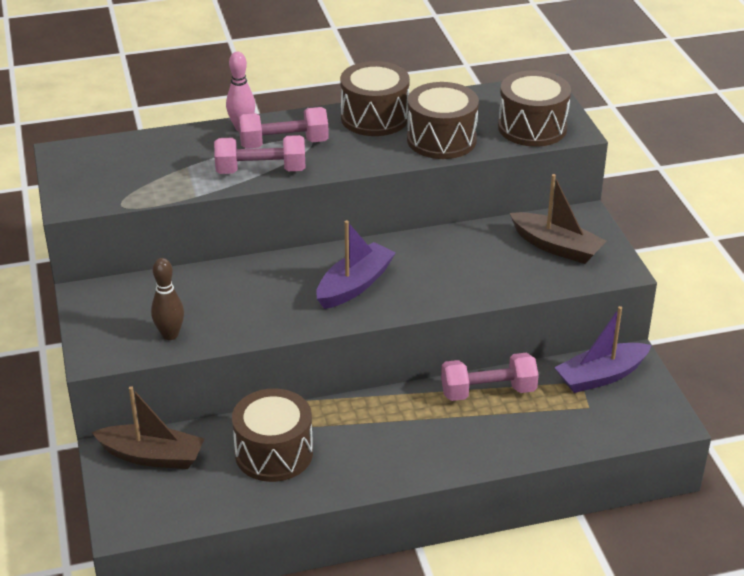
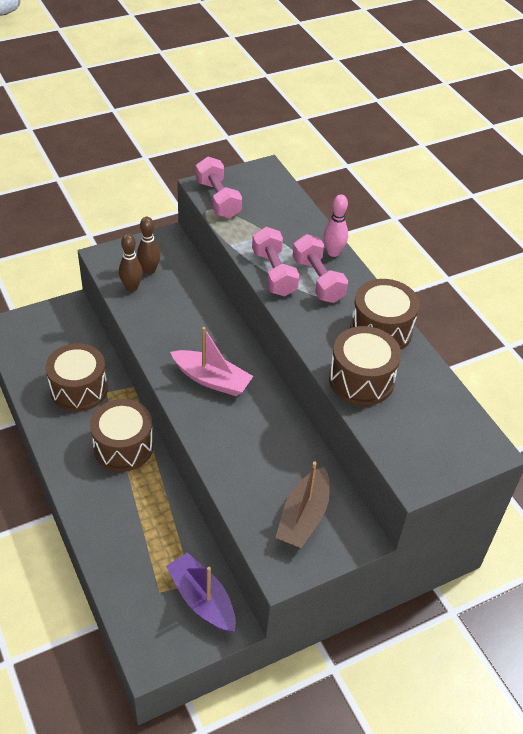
camera: 75 degrees right, 10 degrees up
(143, 317) = (149, 270): none -> brown bowling pin
(152, 456) = (69, 327): brown boat -> none
(354, 285) = (212, 380): purple boat -> pink boat
(488, 391) = (166, 514): pink dumbbell -> pink dumbbell (218, 199)
(532, 128) = (408, 446): brown drum -> brown drum (123, 447)

